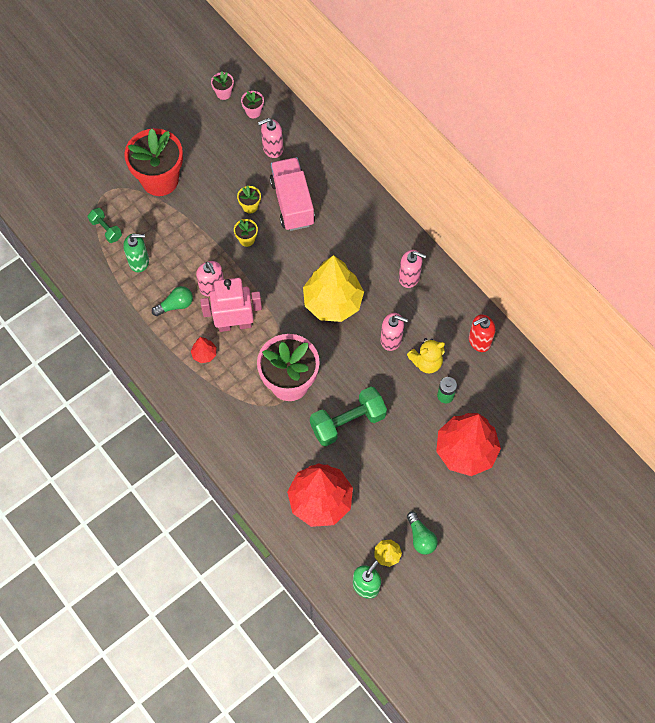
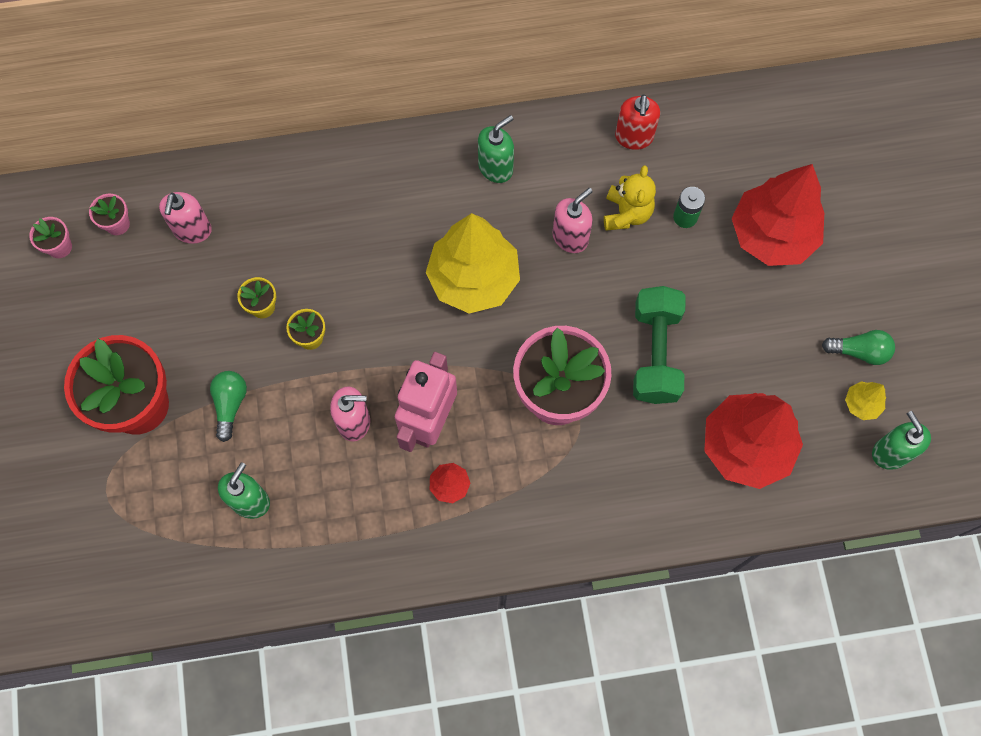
camera: 60 degrees left, 5 degrees up
(106, 229) = (168, 521): green dumbbell -> none
(175, 305) = (351, 485): green light bulb -> green light bulb (230, 404)
(292, 203) = (293, 250): pink truck -> none
(409, 277) = (496, 167): pink soap dispenser -> green soap dispenser

